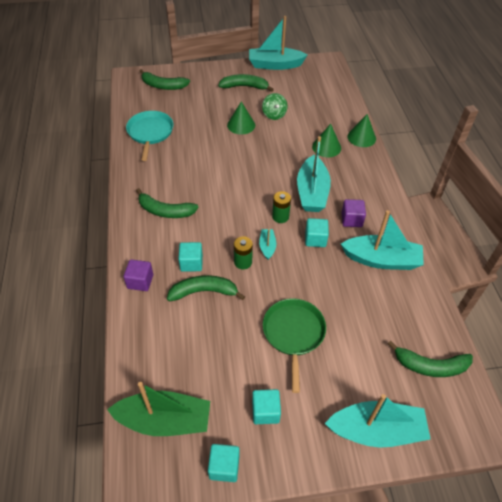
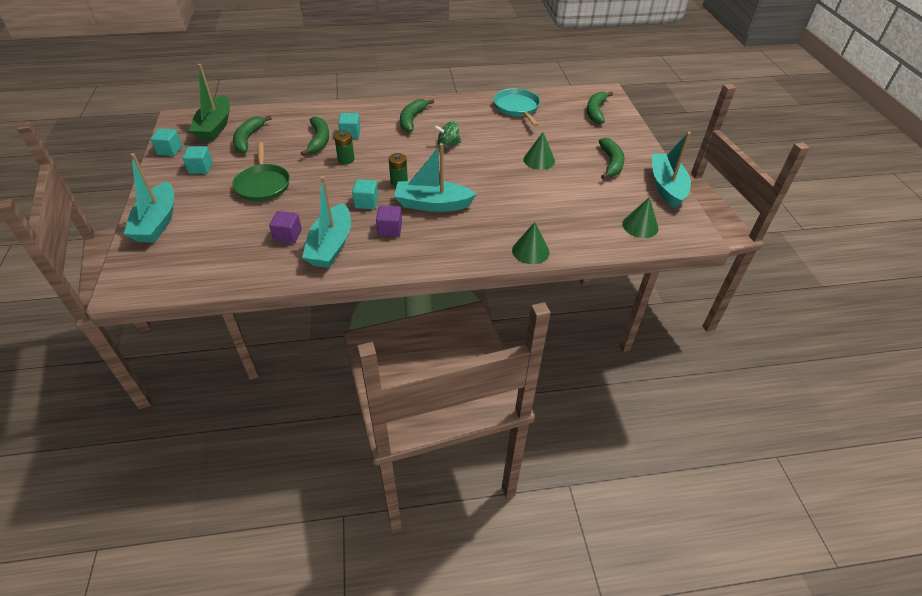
camera: 90 degrees right, 5 degrees down
(140, 281) = (337, 112): purple cube -> purple cube (288, 235)
(150, 133) = (517, 108): turquoise pan -> turquoise pan turned 105 degrees counterclockwise
(267, 247) = (361, 173): turquoise boat -> none
(274, 115) = (562, 183): green spinning top -> green spinning top (448, 144)
(293, 334) = (263, 184): green pan -> green pan turned 75 degrees clockwise
(326, 147) = (508, 220): green cone -> green cone (640, 226)
(430, 366) = (199, 263): green banana -> green banana (248, 139)

